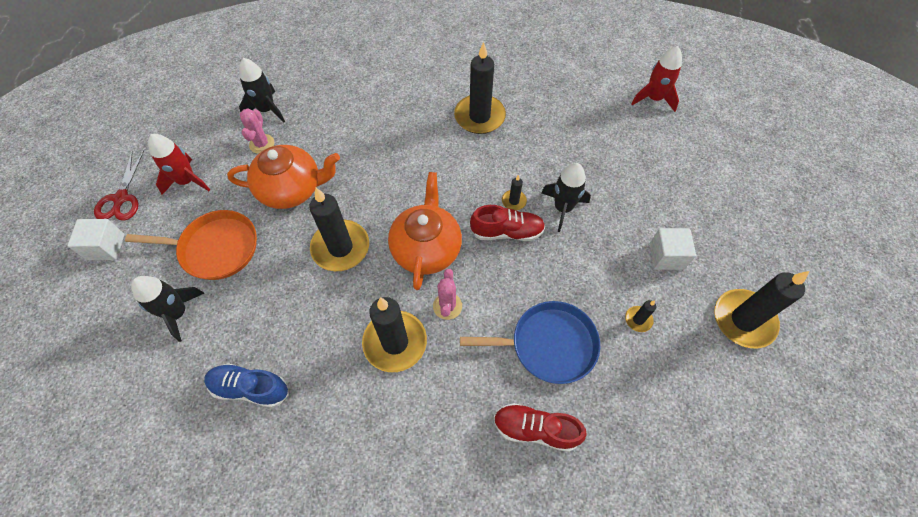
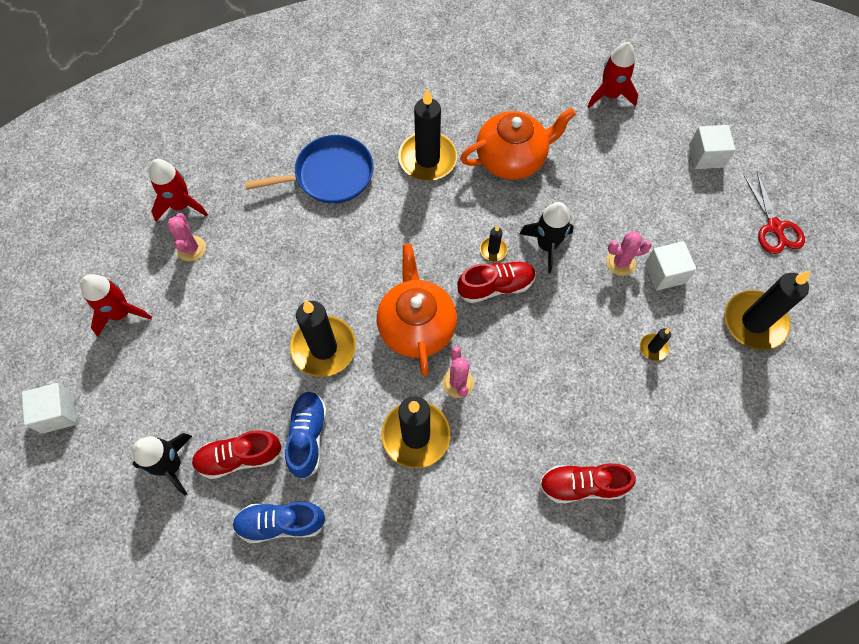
camera: 15 degrees left, 5 degrees up
(121, 198) = (51, 352): red scissors -> red scissors (774, 227)
(215, 248) = (185, 383): orange pan -> none
(236, 321) = (239, 457): none -> red shoe
(267, 110) = (181, 205): black rocket -> red rocket
(291, 189) = (245, 294): orange teapot -> orange teapot (512, 158)
(300, 319) = (308, 436): none -> blue shoe
(548, 345) = (572, 397): blue pan -> blue pan (330, 175)
(627, 238) = (620, 263): none -> pink cactus
(730, 165) = (706, 156): none -> white cube

